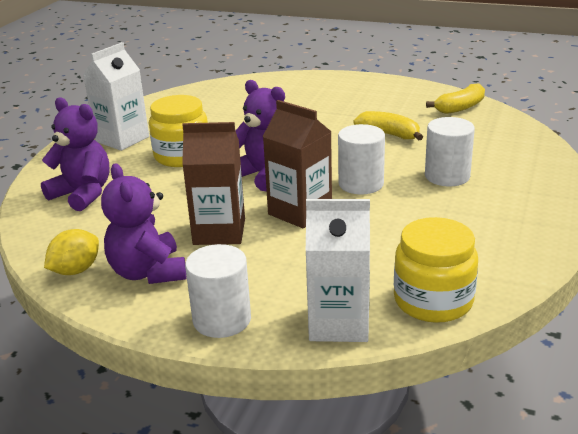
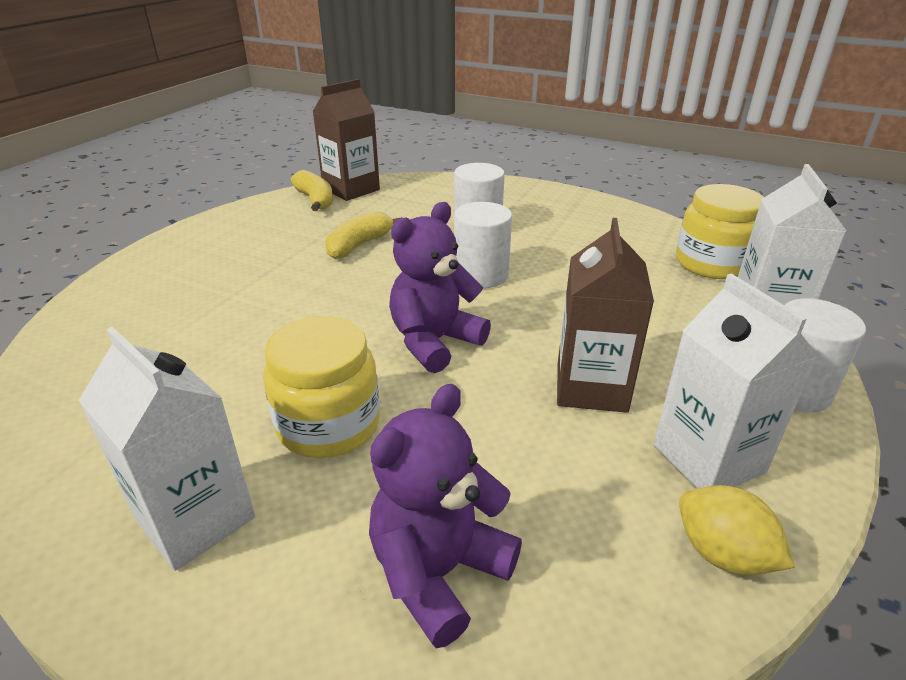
camera: 85 degrees left, 5 degrees up
(148, 272) = (708, 458): purple teddy bear -> white carton
(300, 212) = (543, 320): brown carton -> brown carton (351, 189)

